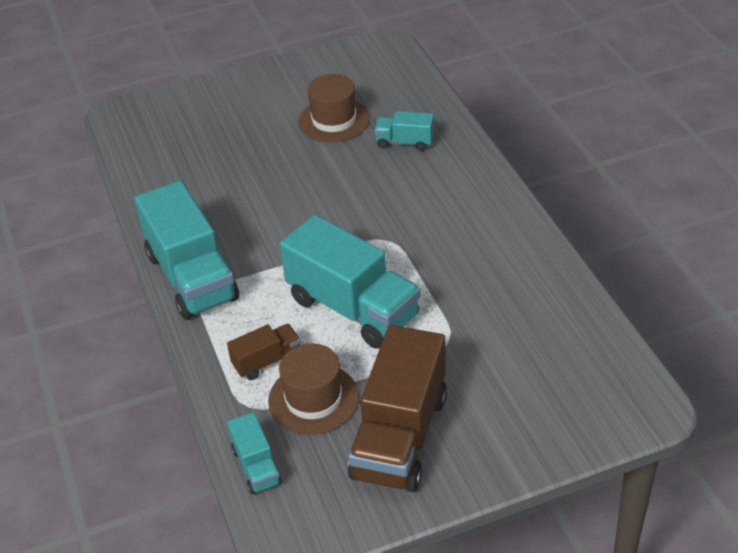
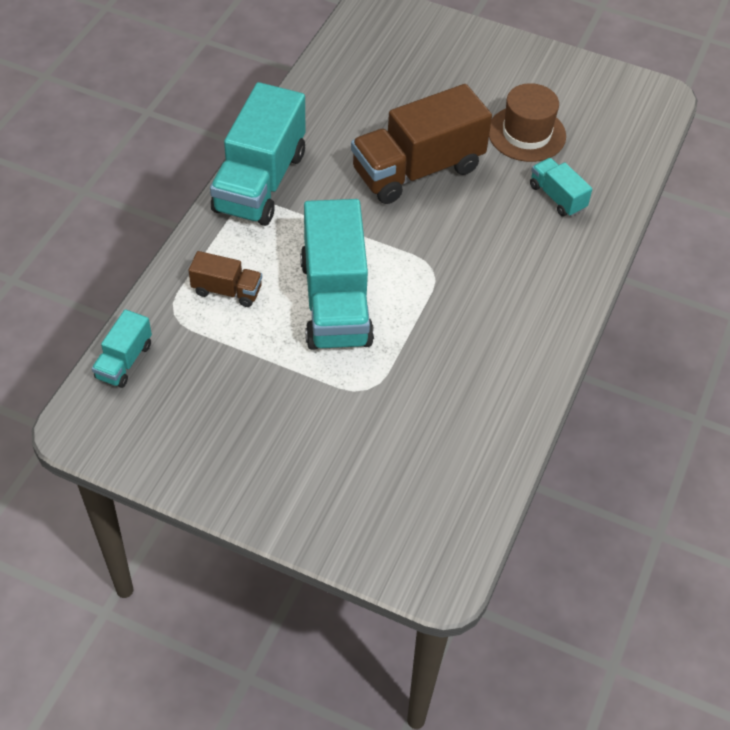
camera: 40 degrees right, 10 degrees up
(313, 399) = (220, 346): brown hat -> none
(399, 436) = (239, 427): brown truck -> brown truck (417, 170)

